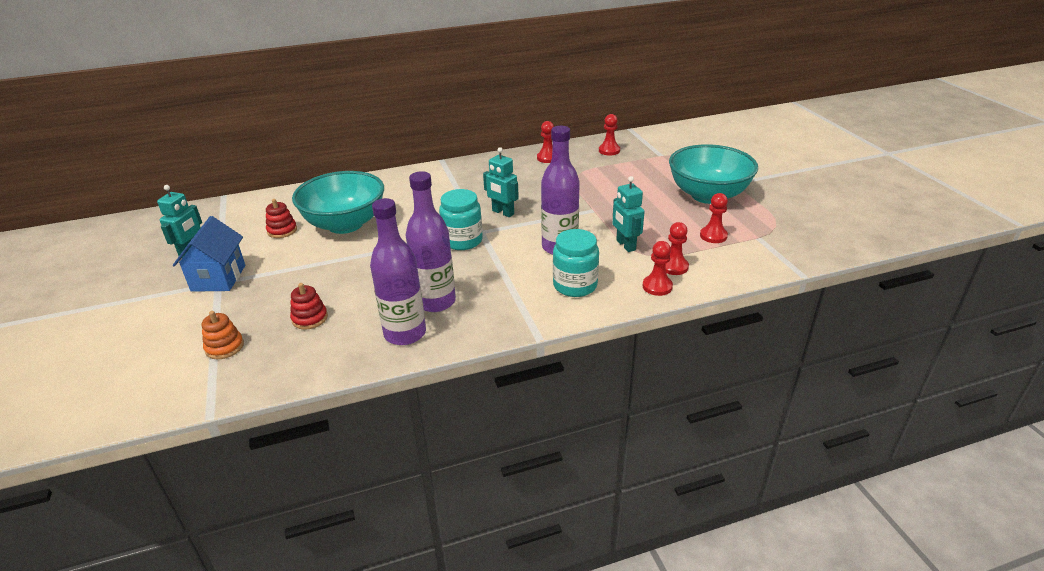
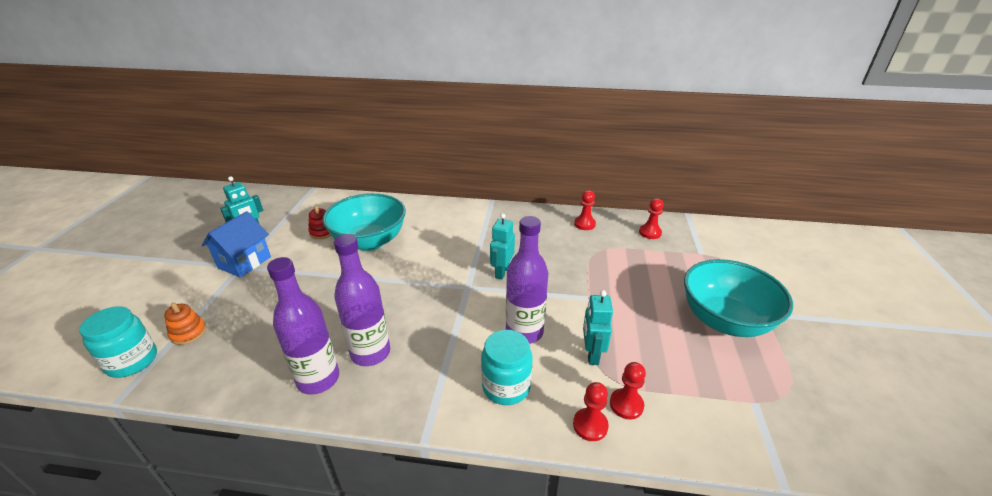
camera: 25 degrees right, 0 degrees up
(310, 318) = (266, 329): red stacking toy -> none
(462, 241) = (445, 291): turquoise jar -> turquoise jar (132, 361)
(503, 212) = (501, 272): turquoise robot -> turquoise robot turned 45 degrees clockwise
(713, 236) = (699, 379): red pawn -> none

